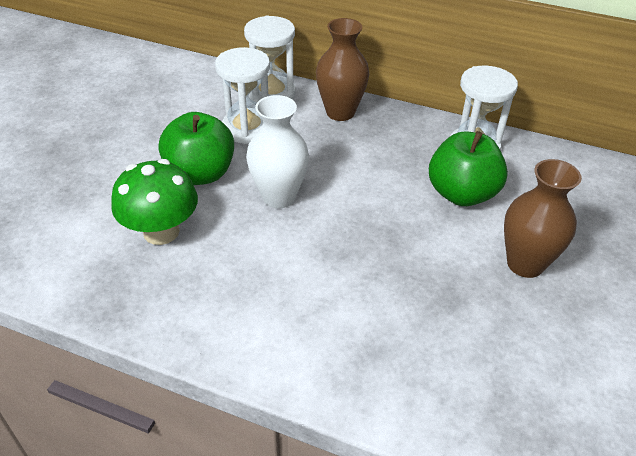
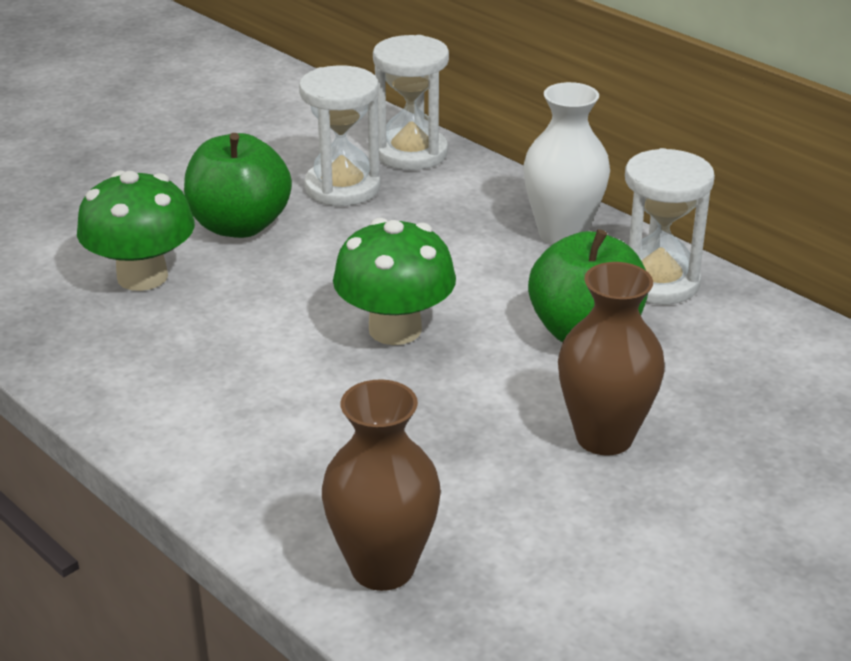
camera: 25 degrees right, 10 degrees down
(279, 197) = (321, 275): white vase -> white vase (562, 234)
(340, 112) = (491, 196): brown vase -> brown vase (382, 567)
(352, 224) = (395, 329): none -> green mushroom

